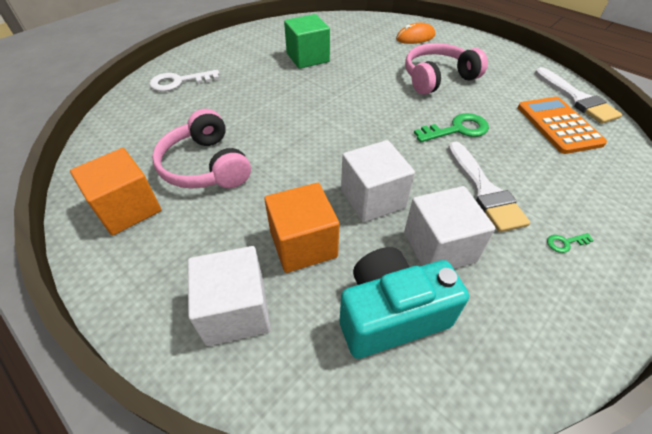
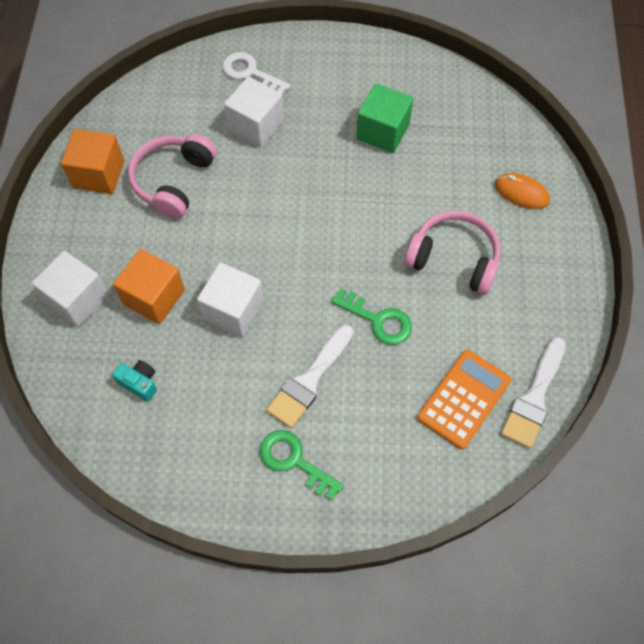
camera: 50 degrees right, 15 degrees up
(391, 315) = (139, 383): turquoise camera -> turquoise camera, size x0.49
(439, 247) = (220, 380): white cube -> white cube (256, 125)
(565, 243) = (294, 461): green key -> green key, size x2.15

